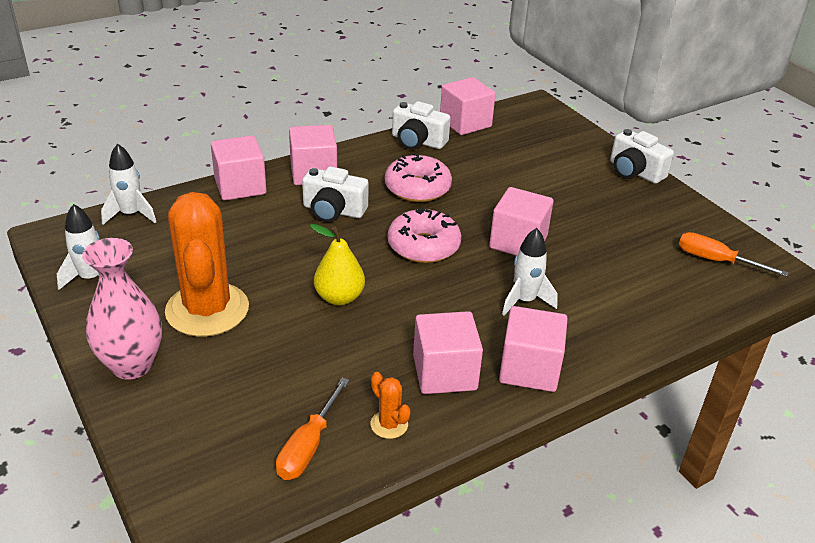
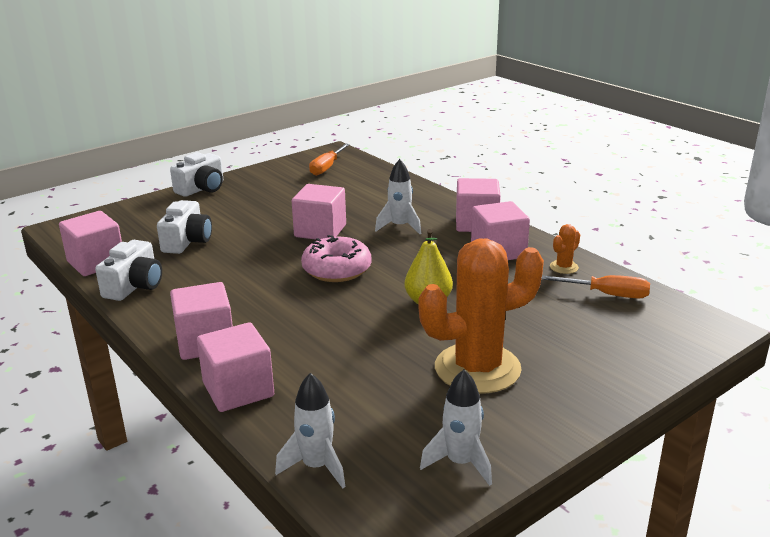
camera: 95 degrees left, 10 degrees down
(132, 365) = (578, 396): pink vase -> none
(333, 211) = (284, 321): white camera -> white camera (187, 241)
(417, 188) = (235, 279): pink donut -> none

